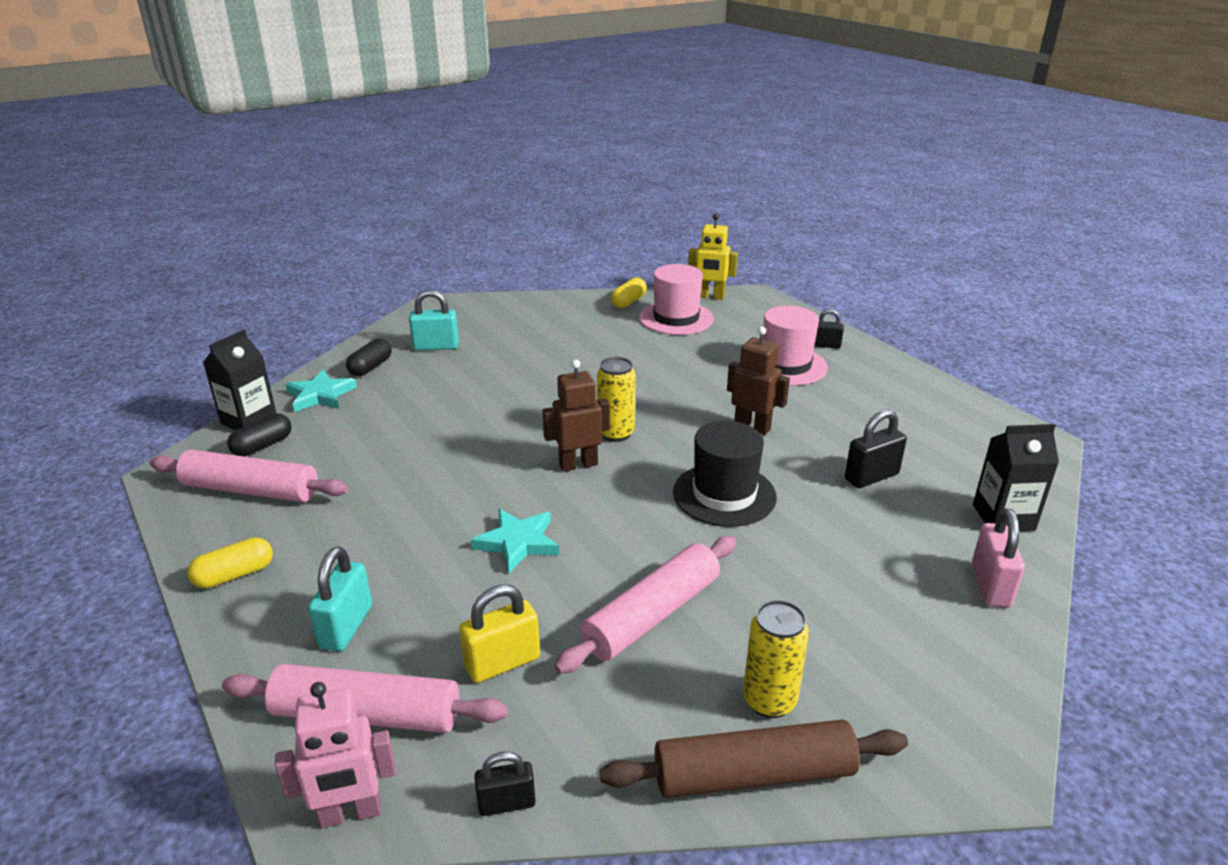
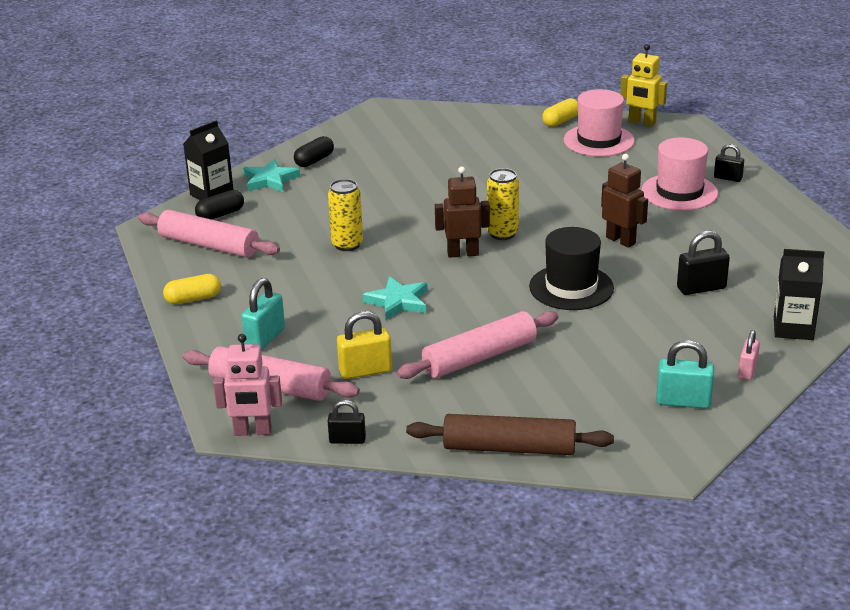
camera: 15 degrees right, 0 degrees up
(436, 347) = (373, 148): turquoise padlock -> turquoise padlock (683, 401)
(769, 701) = (539, 414): yellow can -> yellow can (347, 245)
(990, 585) = (747, 370): pink padlock -> pink padlock, size x0.65

